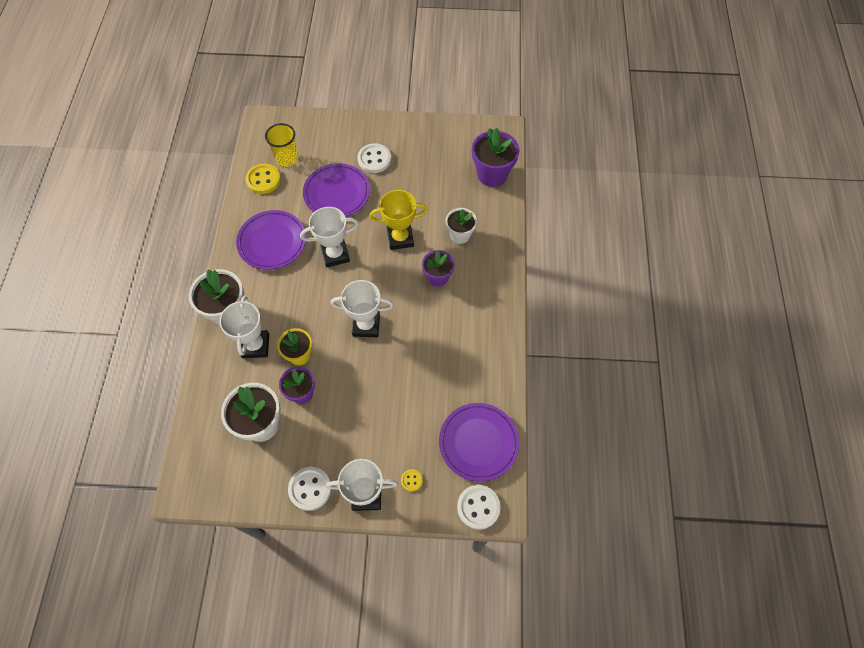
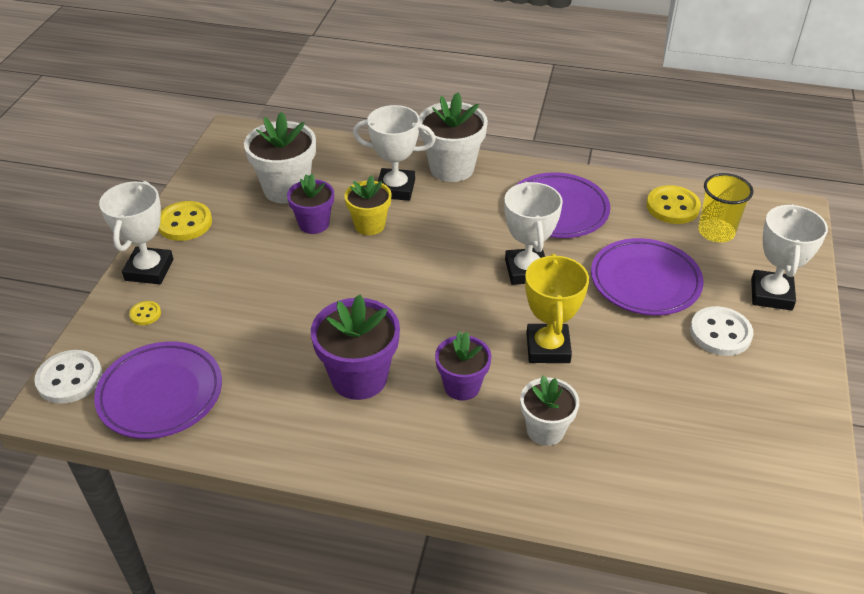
camera: 100 degrees right, 20 degrees down
(310, 489) = (185, 223): white button -> yellow button
(366, 325) = (395, 292): white trophy -> white trophy (771, 294)
(492, 174) = (690, 507): purple flower pot -> purple flower pot (359, 378)

